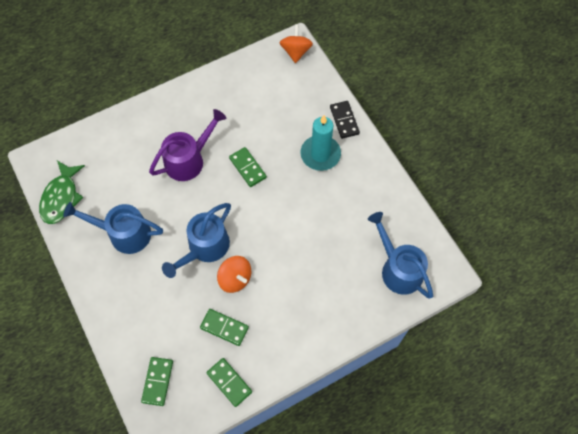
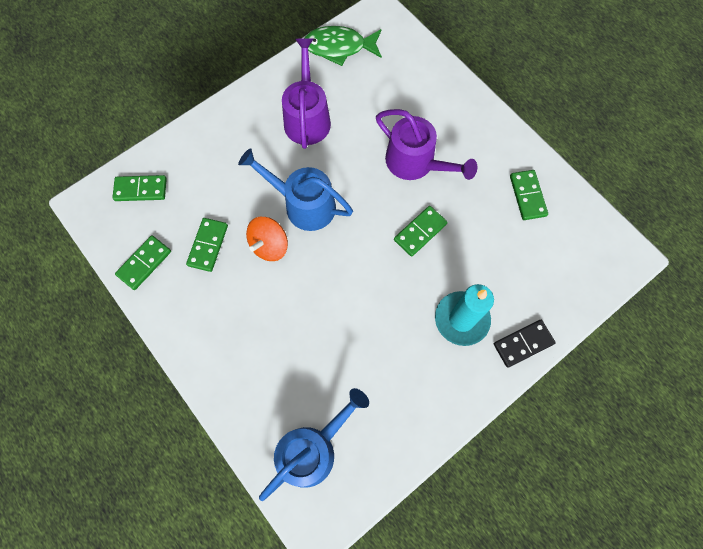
camera: 80 degrees right, 5 degrees up
(123, 233) = (307, 117): blue watering can -> purple watering can
(235, 91) = (527, 196): none -> green domino
(296, 51) = (615, 260): orange spinning top -> none

